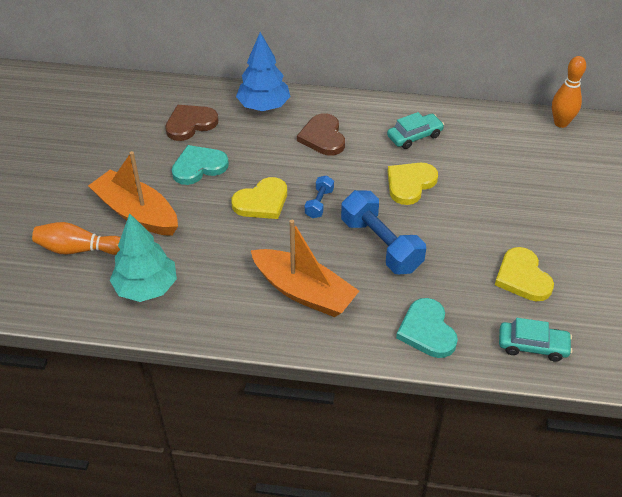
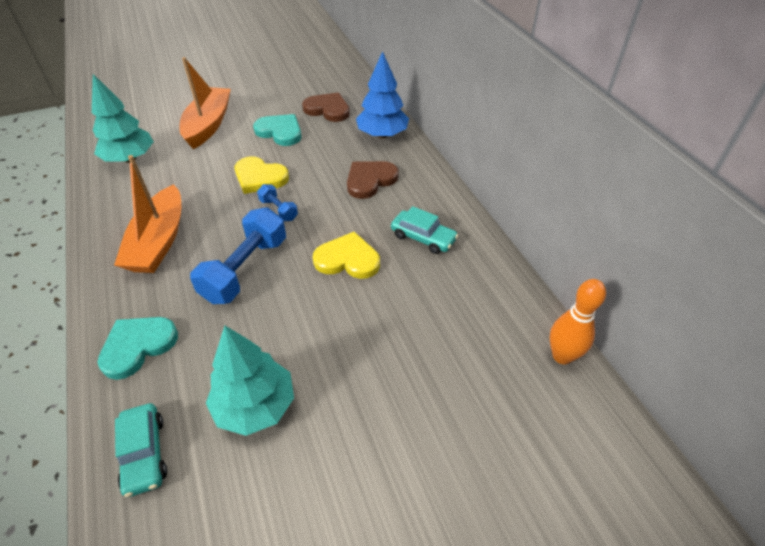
camera: 60 degrees right, 0 degrees up
(79, 249) = (157, 116): orange bowling pin -> none
(319, 203) = (278, 210): blue dumbbell -> blue dumbbell turned 60 degrees clockwise
(522, 277) = (255, 406): yellow heart -> turquoise tree

